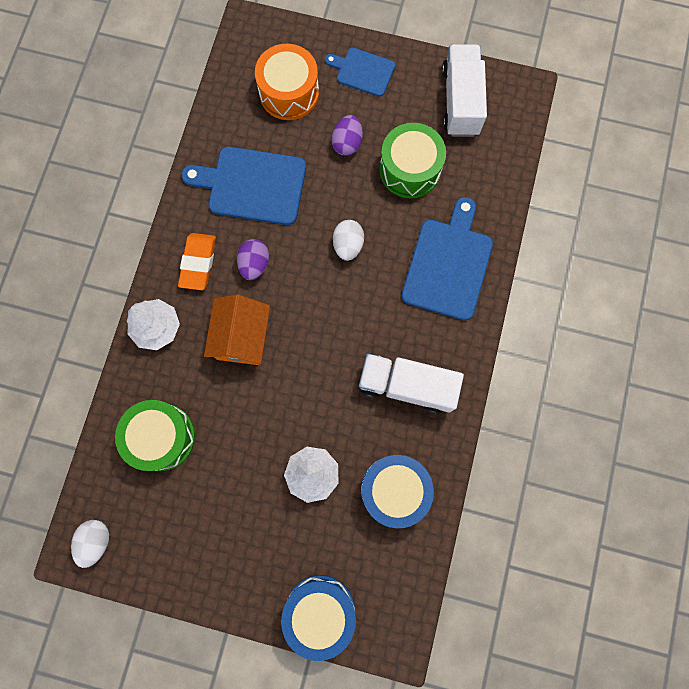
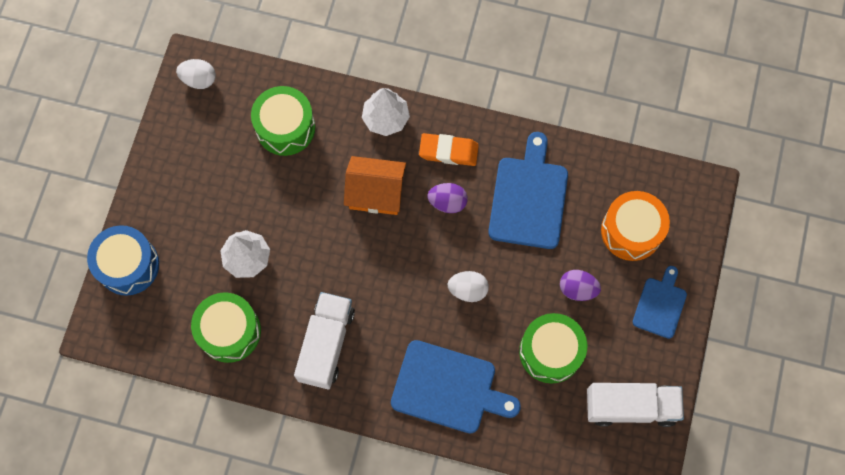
camera: 90 degrees right, 5 degrees down
(394, 490) = (229, 331): blue drum -> green drum

